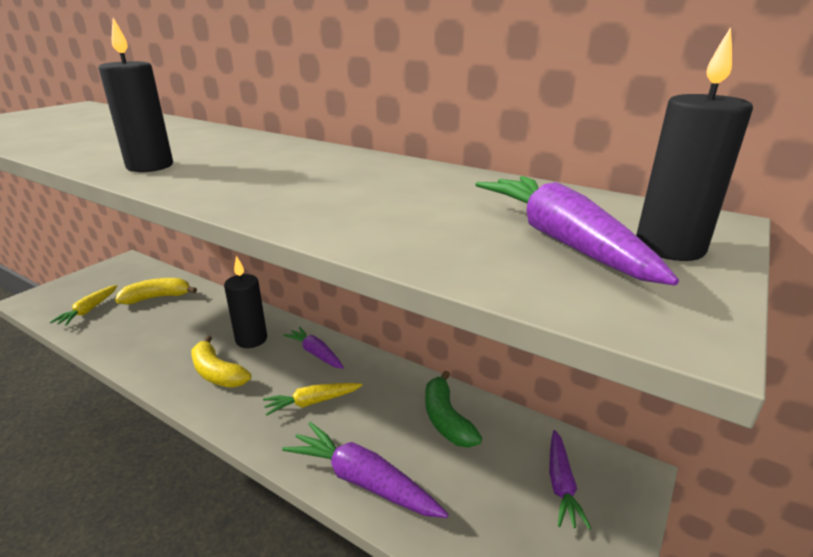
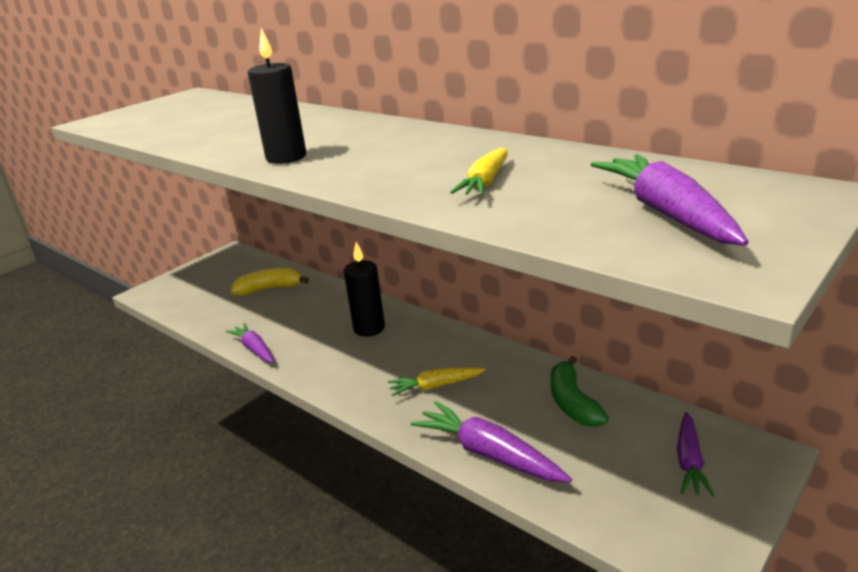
camera: 10 degrees right, 0 degrees up
(89, 310) = (205, 302): yellow carrot -> yellow carrot (485, 182)
(217, 373) = (339, 359): yellow banana -> none
(316, 353) = (436, 341): purple carrot -> purple carrot (254, 349)
(669, 248) = (766, 217): black candle -> none

